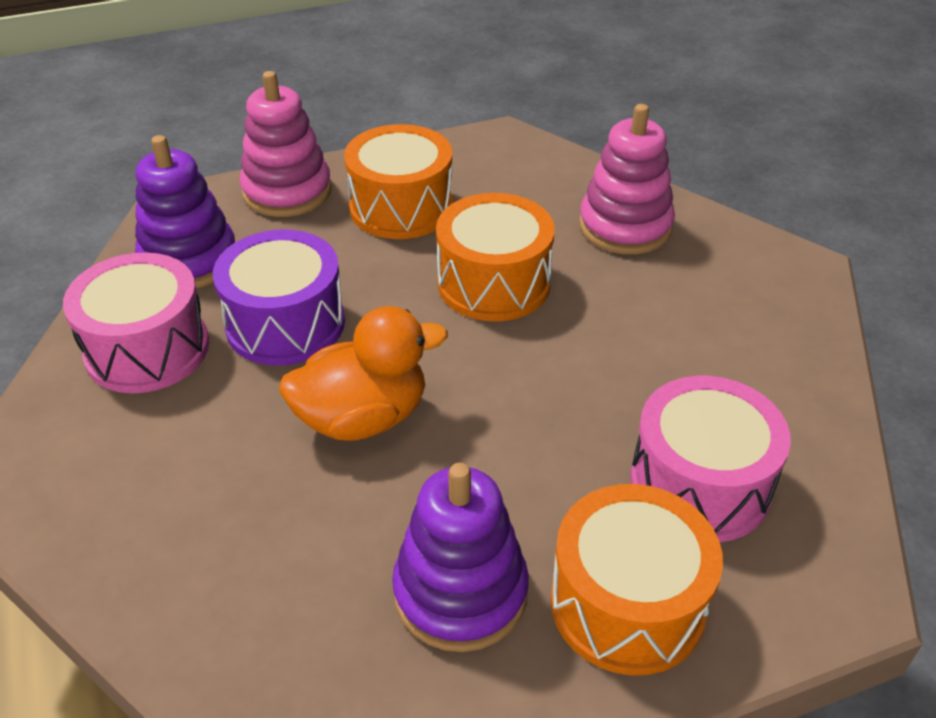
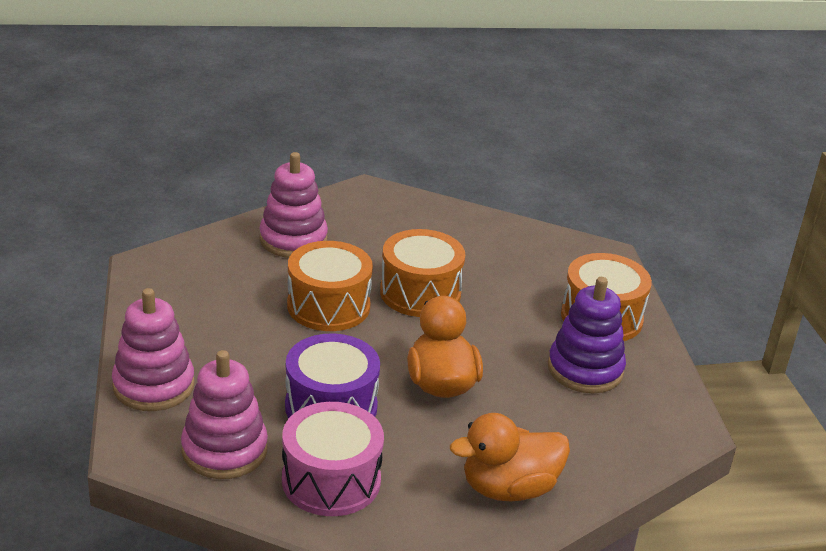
camera: 80 degrees left, 10 degrees down
(147, 524) = (509, 488): none -> orange duck
(189, 260) = (224, 450): purple stacking toy -> pink stacking toy
(401, 207) = (213, 330): orange drum -> orange drum (420, 293)
(699, 484) = (530, 275): pink drum -> none

